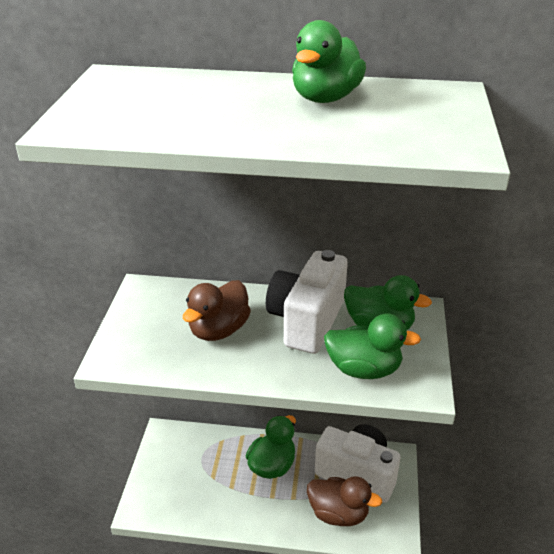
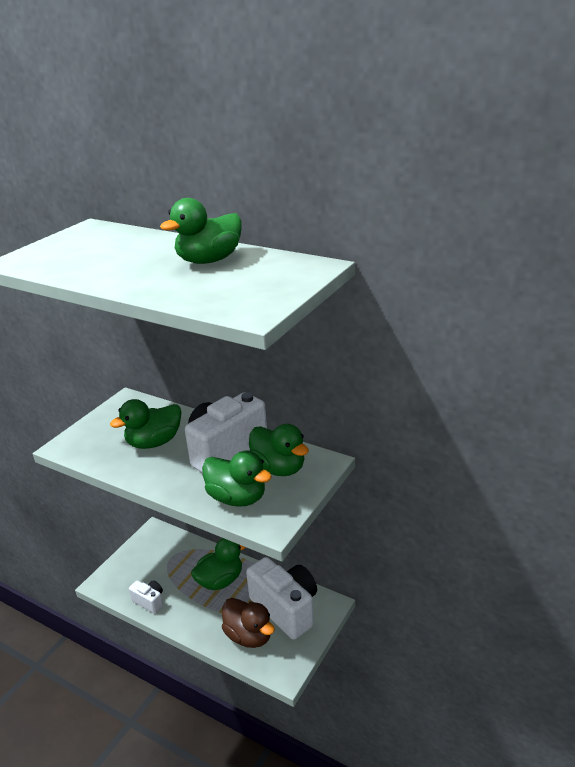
camera: 25 degrees right, 5 degrees down
(209, 512) = (149, 601): none -> white camera
(219, 330) = (154, 442): brown duck -> green duck

